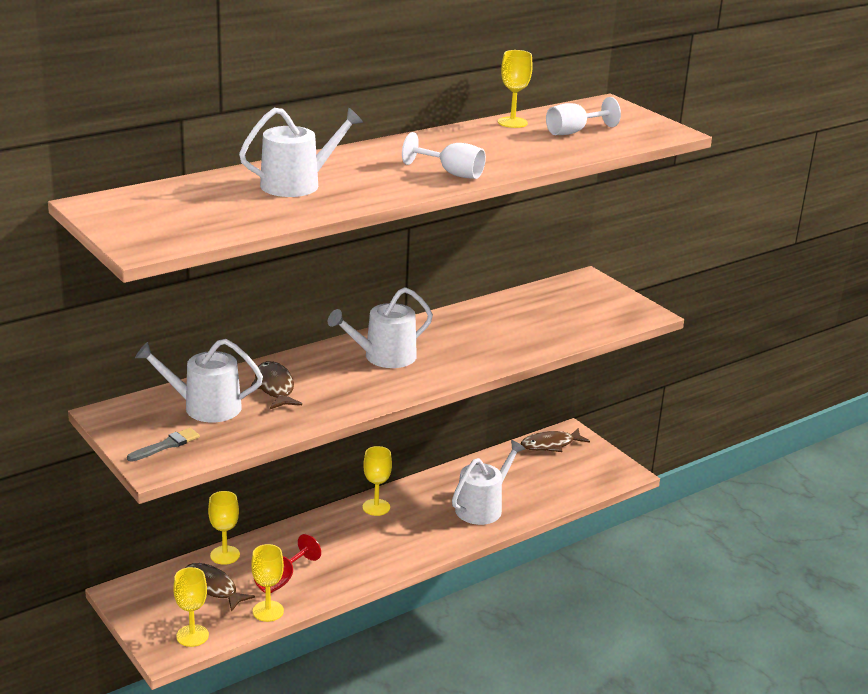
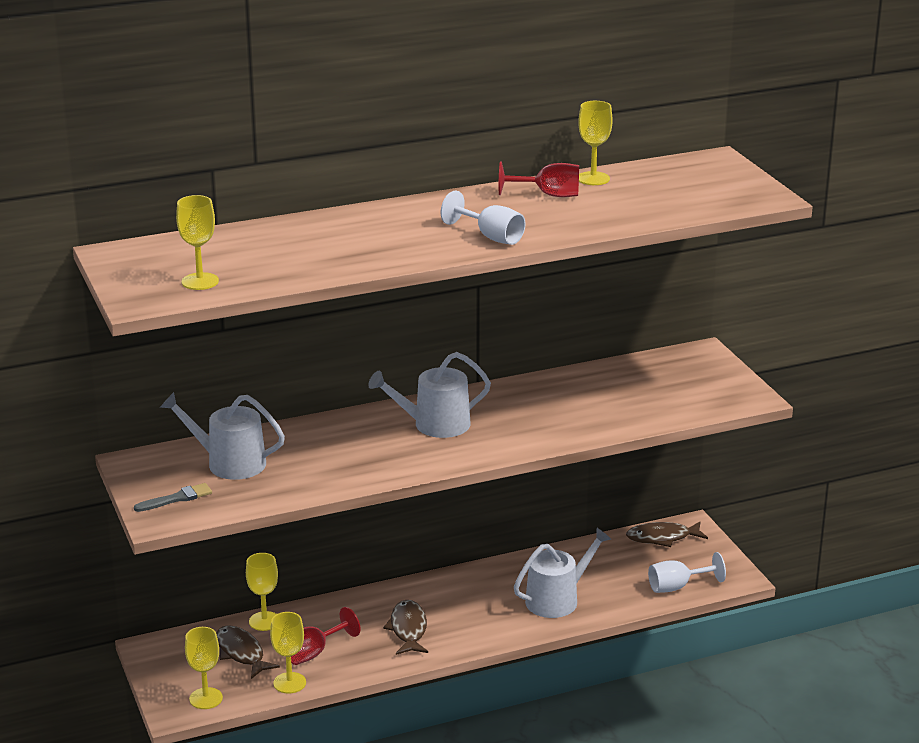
camera: 15 degrees right, 0 degrees up
(274, 387) = (307, 448): brown fish -> brown fish (408, 629)
(297, 184) = (323, 241): white watering can -> none
(376, 507) = (440, 587): yellow goblet -> yellow goblet (200, 281)
(482, 137) = (548, 195): none -> red goblet
(574, 132) = (655, 193): white goblet -> white goblet (677, 587)

